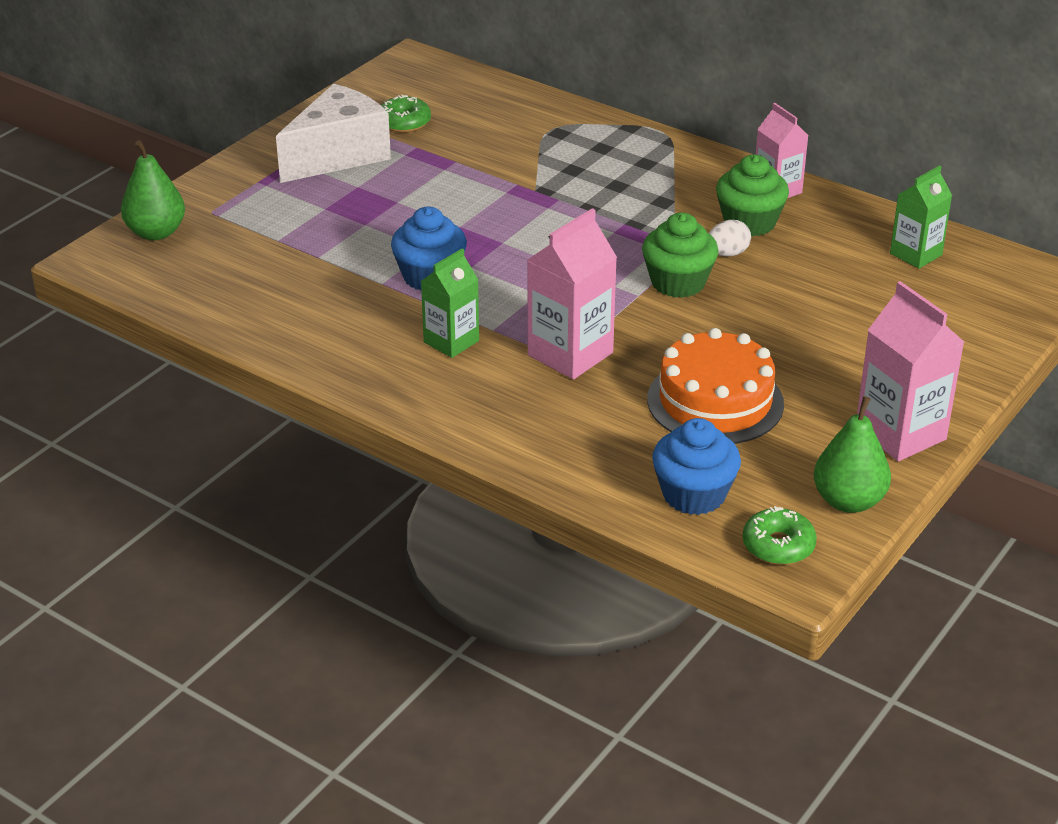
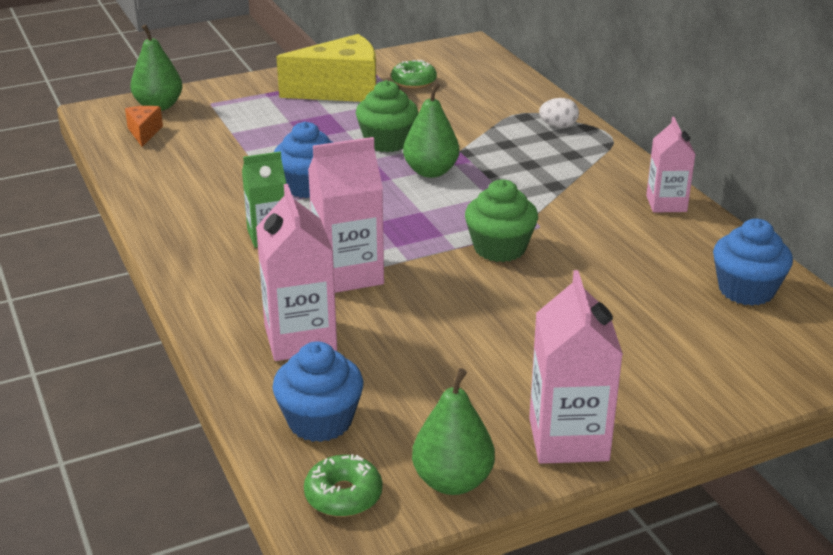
camera: 30 degrees right, 5 degrees down
(180, 269) = (144, 133): none -> orange cheese
(338, 155) = (341, 90): white cheese -> yellow cheese
(532, 222) = (431, 172): none -> green pear
(596, 430) = (300, 338): none -> pink carton
(715, 401) = (426, 351): orange cake -> none
(727, 254) = (567, 239): white egg -> white egg (558, 126)
(749, 222) = (614, 221): green cupcake -> green cupcake (387, 142)
(916, 254) = (746, 290): green carton -> blue cupcake

